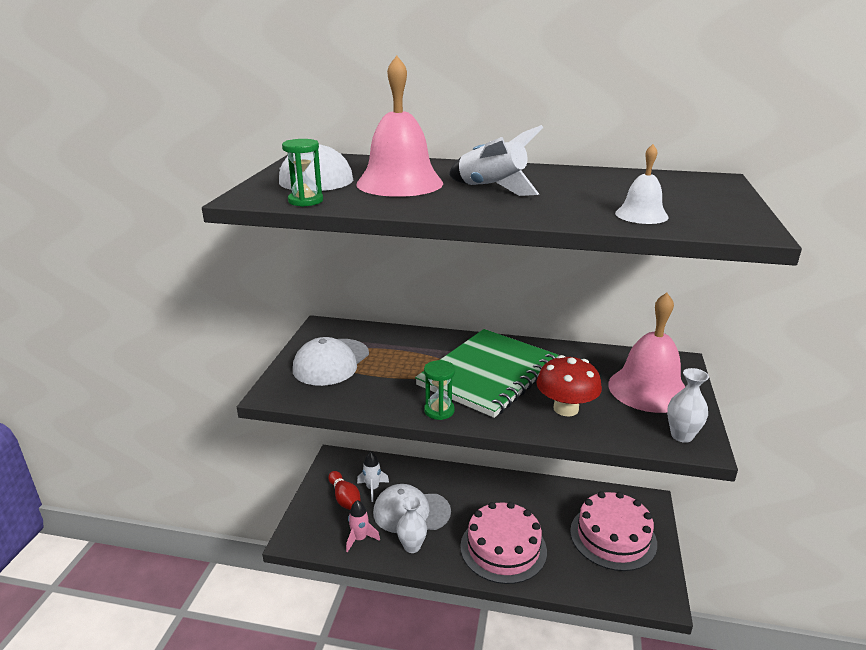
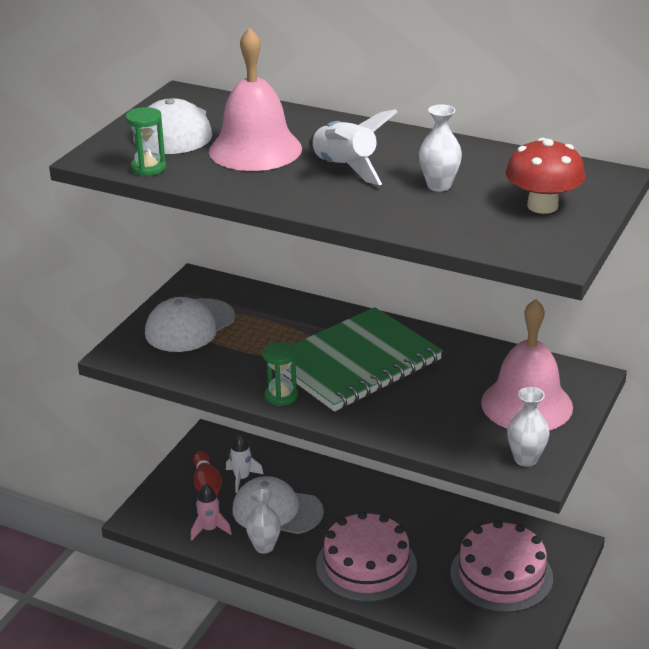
camera: 15 degrees right, 5 degrees up
(566, 409) = (418, 413): red mushroom -> red mushroom (542, 206)
(586, 193) = (439, 186): none -> white vase
(641, 215) = (467, 224): white bell -> none

